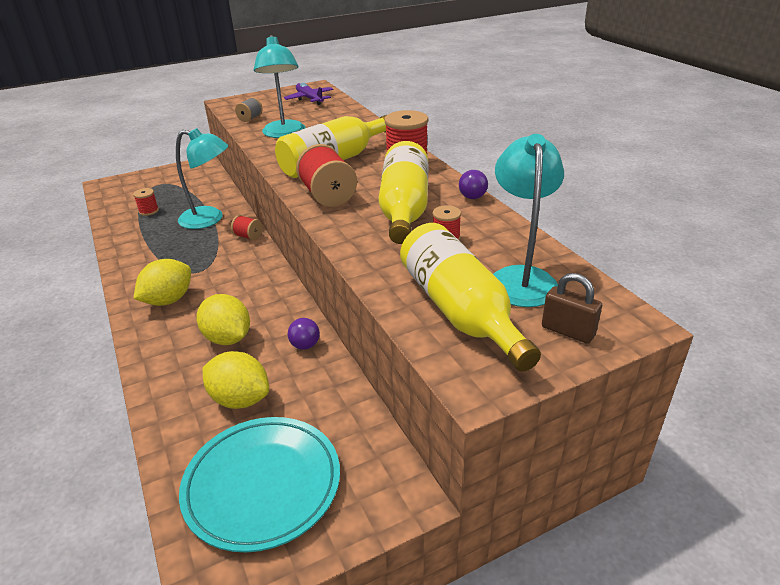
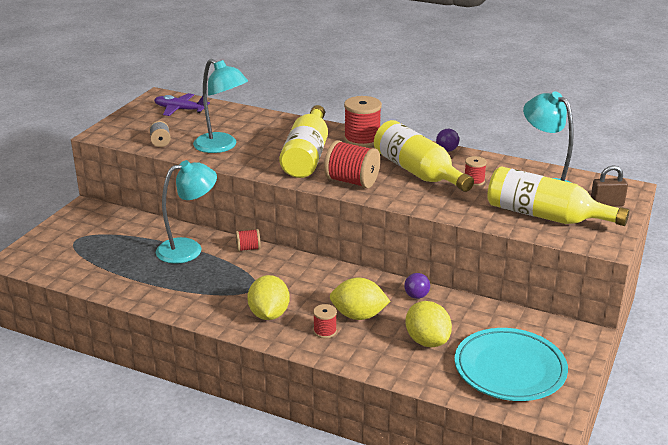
camera: 40 degrees left, 5 degrees down
(149, 211) = (115, 264): red spool -> red spool (325, 331)
(240, 399) = (427, 341): yellow lemon -> yellow lemon turned 75 degrees clockwise

